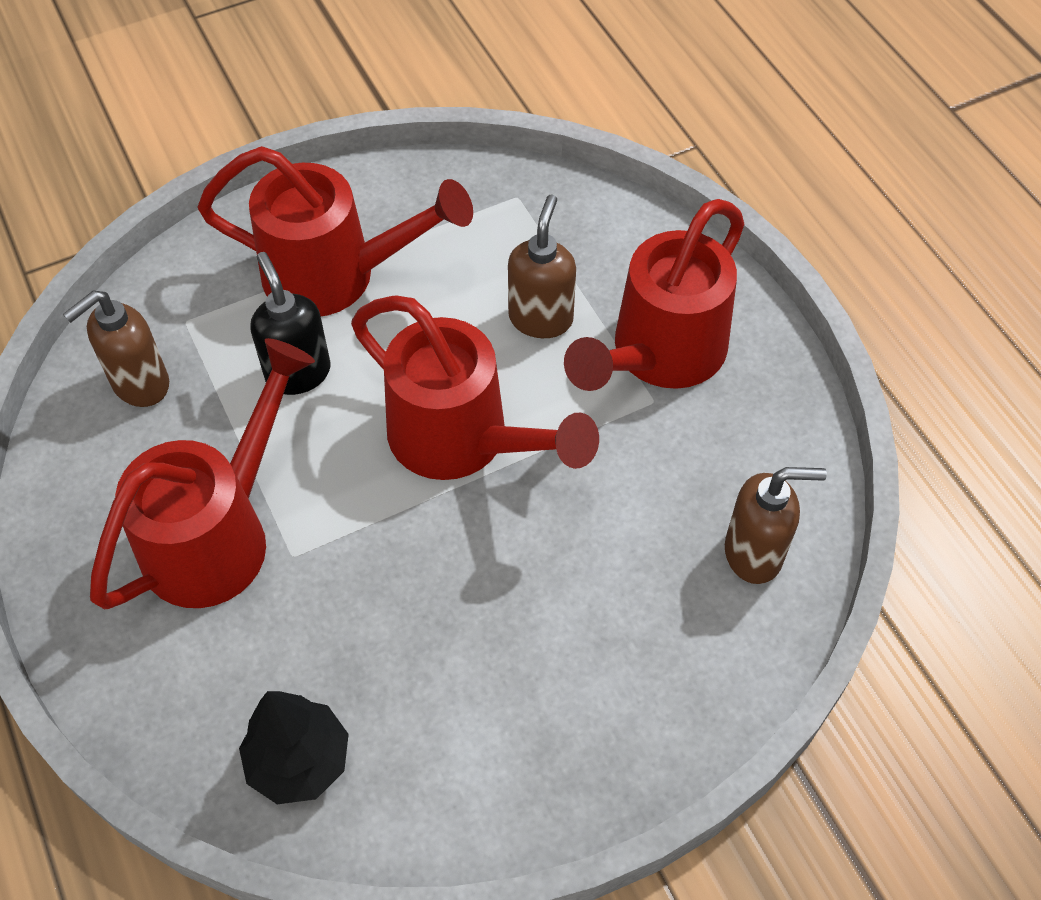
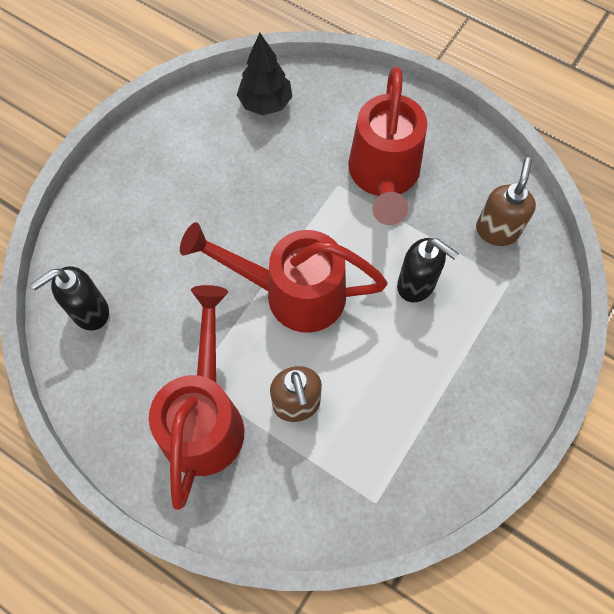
camera: 150 degrees right, 10 degrees up
(335, 276) = (448, 363): red watering can -> none
(754, 553) = (89, 312): brown soap dispenser -> black soap dispenser

